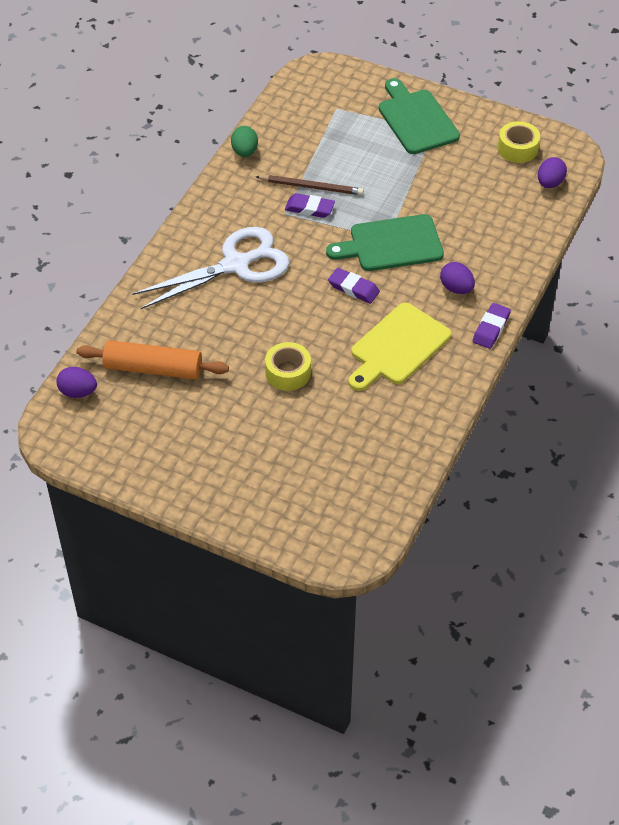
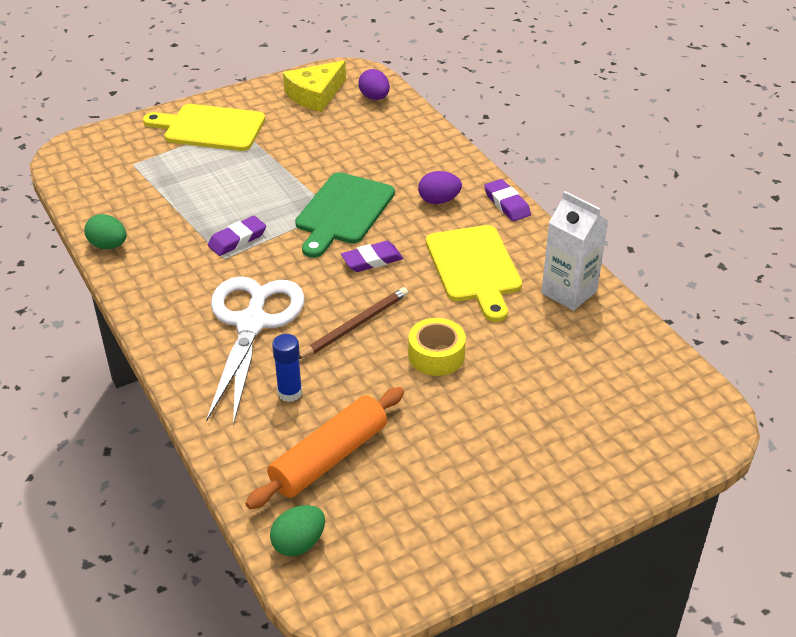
camera: 55 degrees left, 10 degrees down
(78, 392) = (299, 543): purple egg -> green egg
(191, 319) = (290, 393): none -> blue glue stick
(311, 187) = (211, 225): brown pencil -> brown pencil (355, 325)
(416, 119) = (210, 128): green cutting board -> yellow cutting board
(420, 412) = (569, 292): none -> white carton
(517, 148) = (315, 94): yellow tape -> yellow cheese

